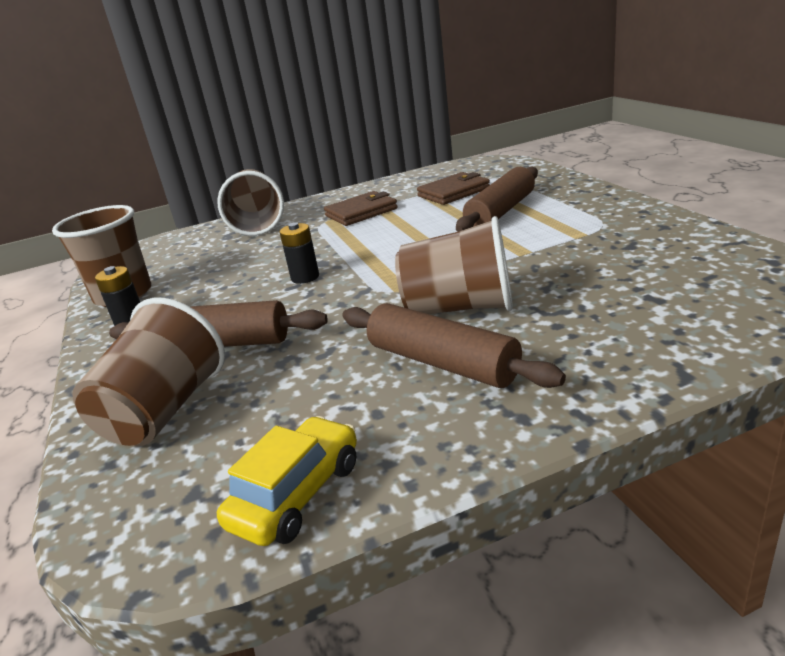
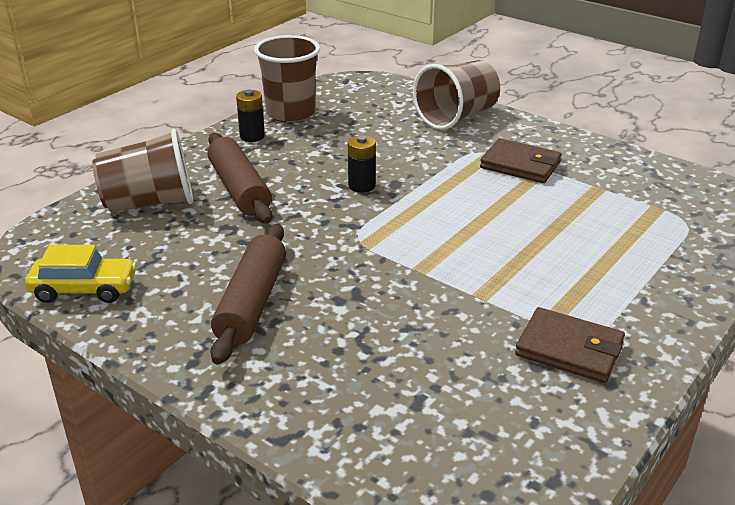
camera: 55 degrees right, 5 degrees up
(453, 192) = (615, 206): brown wallet -> brown wallet (569, 349)
(460, 308) = (344, 287): brown cup -> none
(501, 212) = (578, 254): brown rolling pin -> none

